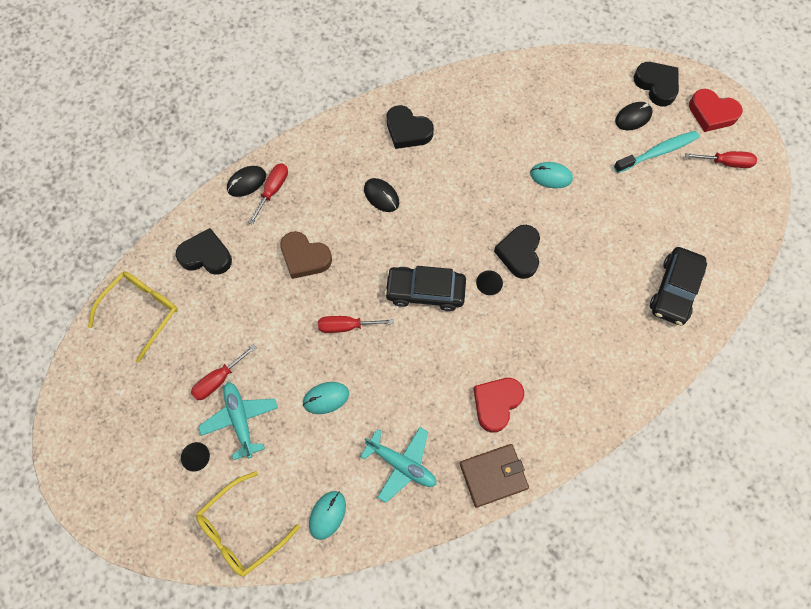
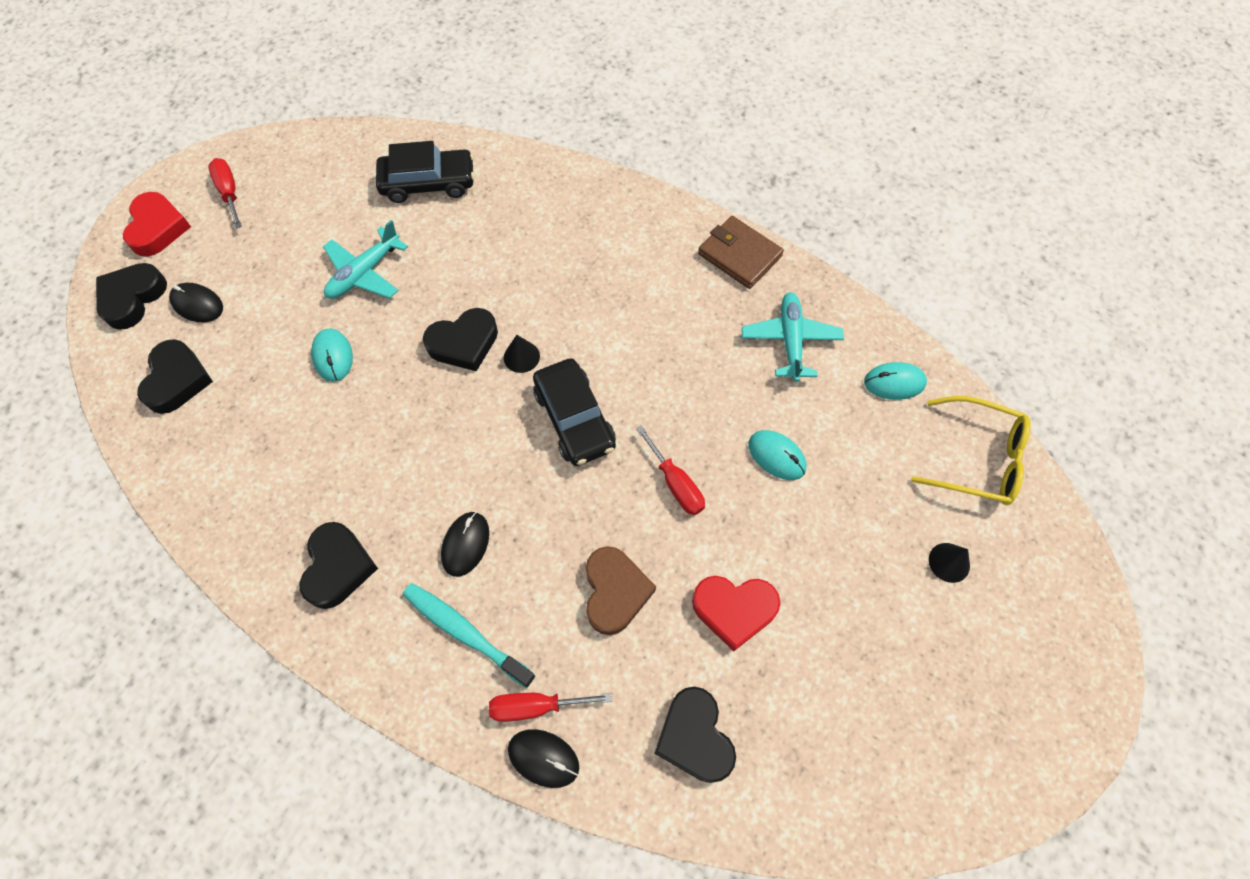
camera: 120 degrees left, 5 degrees down
(141, 312) = (835, 774): yellow glasses -> none
(218, 379) = (845, 597): red screwdriver -> none
(240, 420) = (870, 537): turquoise plane -> turquoise plane (364, 273)
(496, 403) = (663, 285): red heart -> red heart (734, 610)
(579, 92) = (177, 380): none -> black heart
(658, 152) = (243, 260): turquoise toothbrush -> turquoise toothbrush (465, 632)

